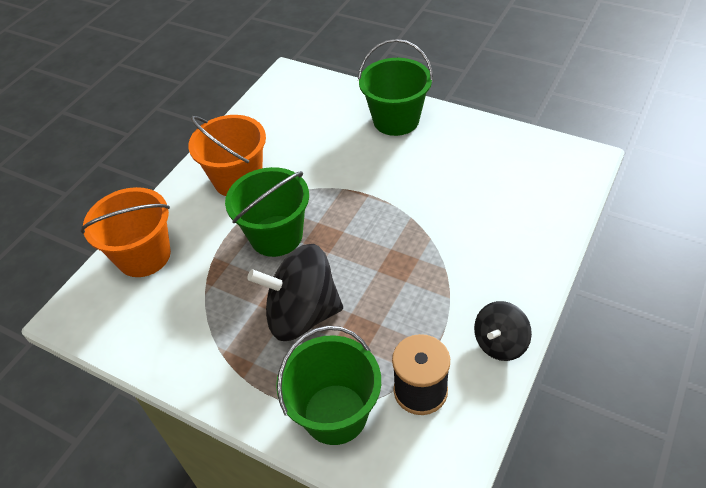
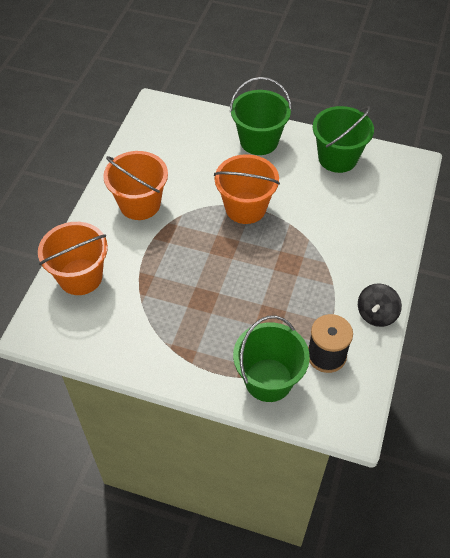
camera: 15 degrees left, 5 degrees up
(276, 236) = (186, 249): green bucket -> green bucket (337, 158)
(302, 314) = (224, 309): black spinning top -> none
(361, 194) = (245, 208): none -> orange bucket

